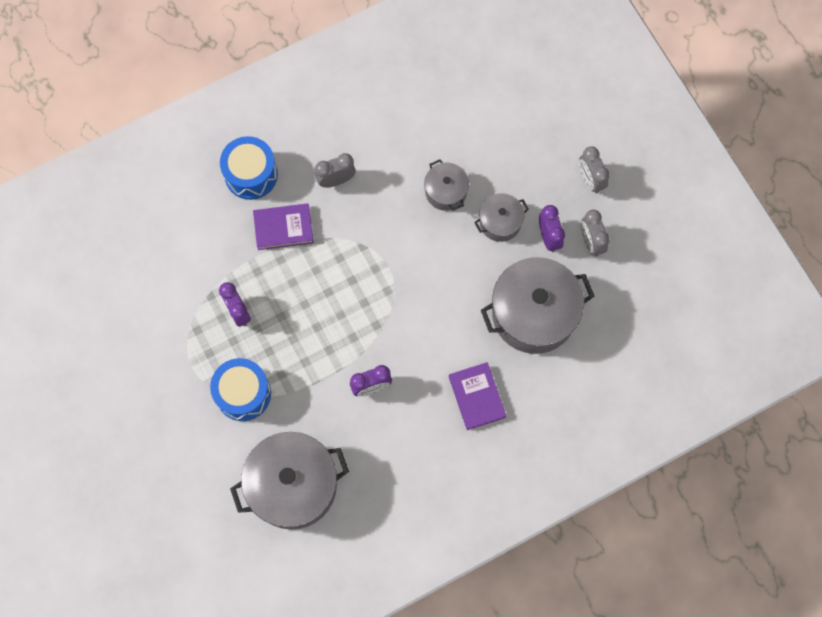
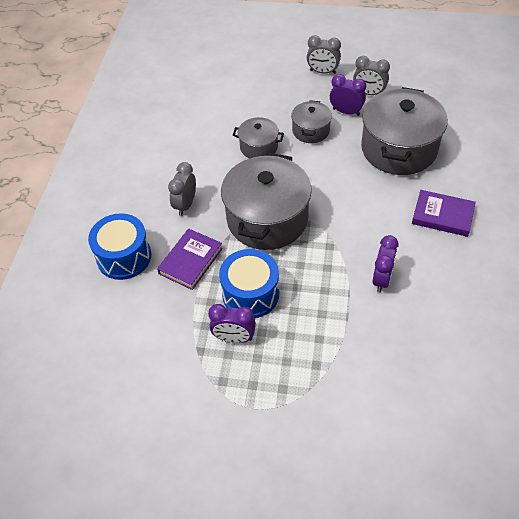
camera: 50 degrees left, 20 degrees down
(243, 393) = (314, 380): blue drum -> blue drum (250, 294)
(293, 485) = (435, 392): grey pot -> grey pot (267, 219)

